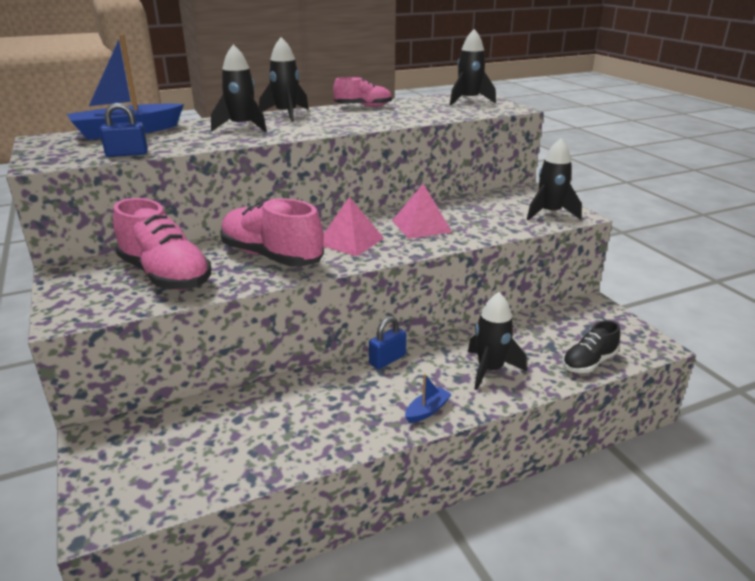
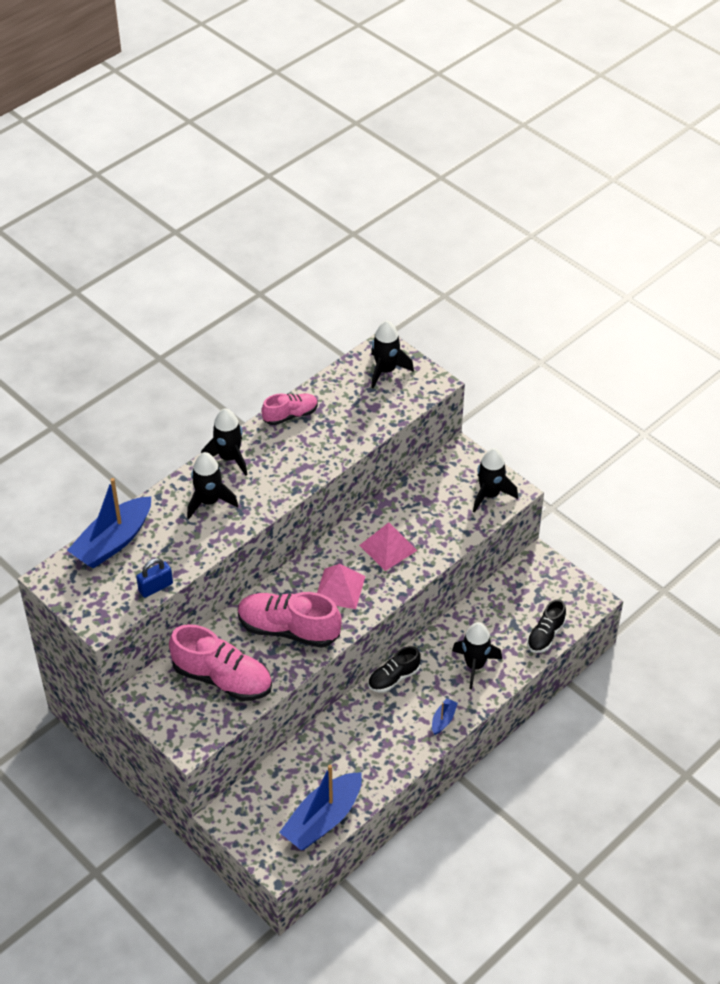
camera: 20 degrees left, 20 degrees up
(204, 477) = (323, 819): none -> blue boat
(387, 360) = (394, 678): blue padlock -> black shoe

